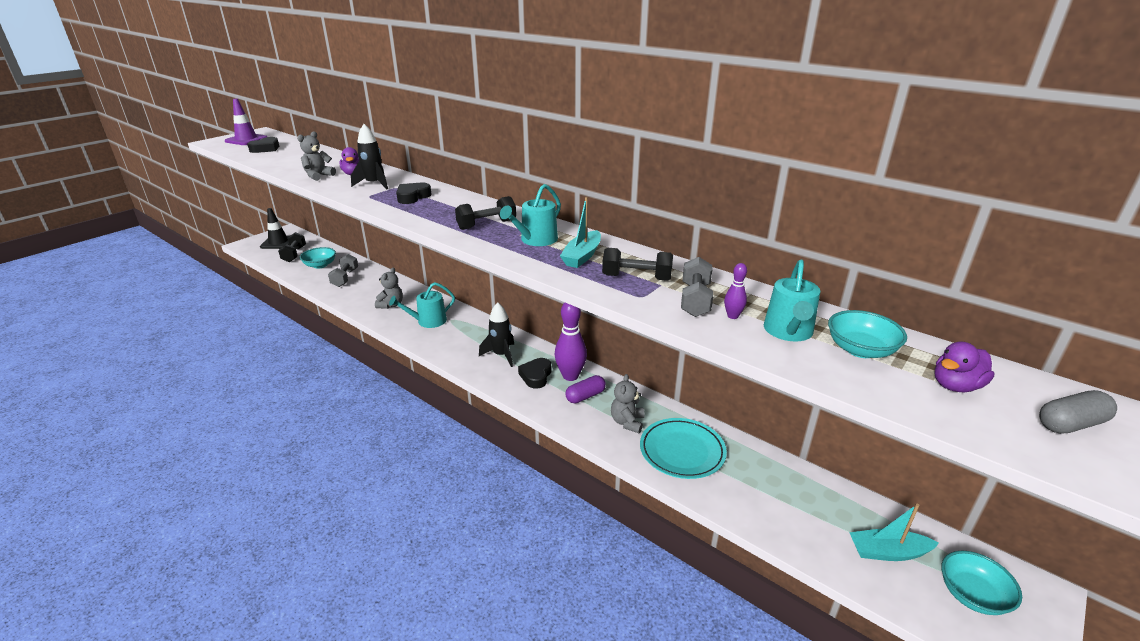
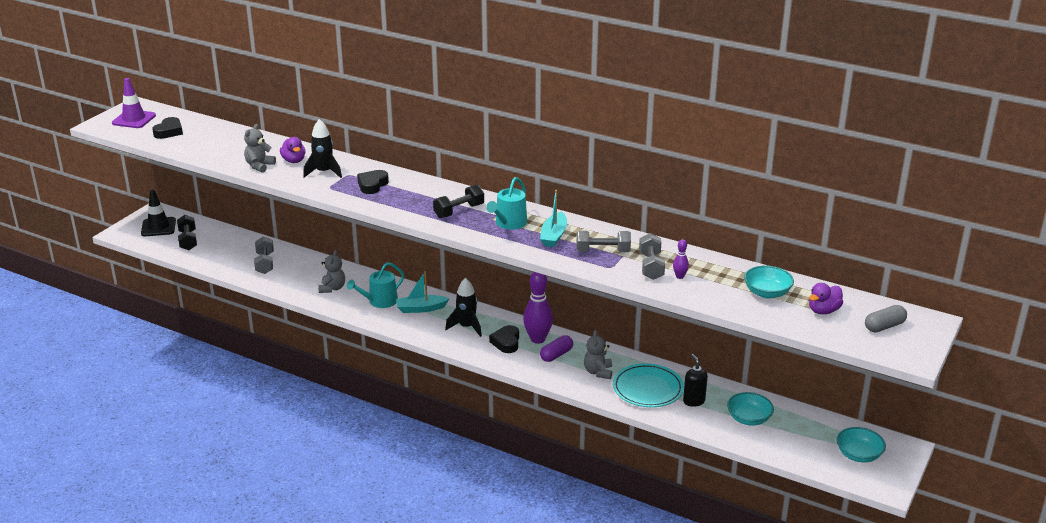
camera: 10 degrees left, 0 degrees up
(320, 265) = (227, 251): turquoise bowl -> turquoise bowl (748, 419)
(636, 277) = (603, 251): black dumbbell -> grey dumbbell
(737, 475) = (693, 401): none -> black soap dispenser
(788, 332) = (719, 285): turquoise watering can -> none
(887, 552) = (804, 437): turquoise boat -> turquoise boat (421, 309)

